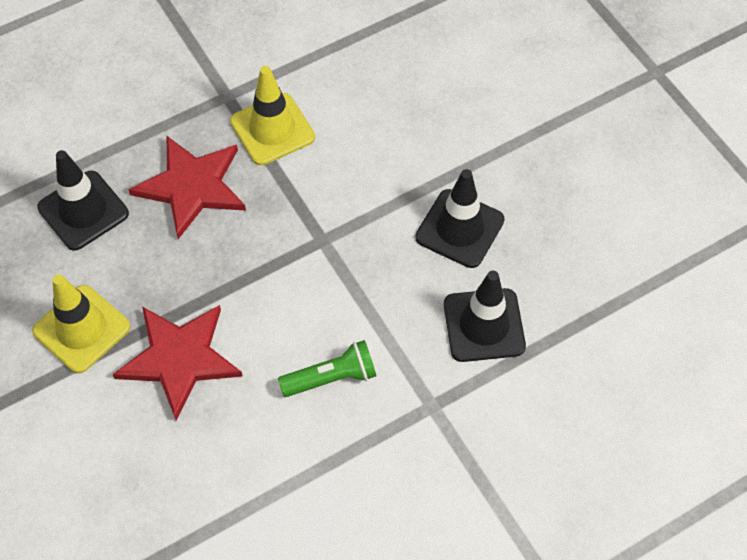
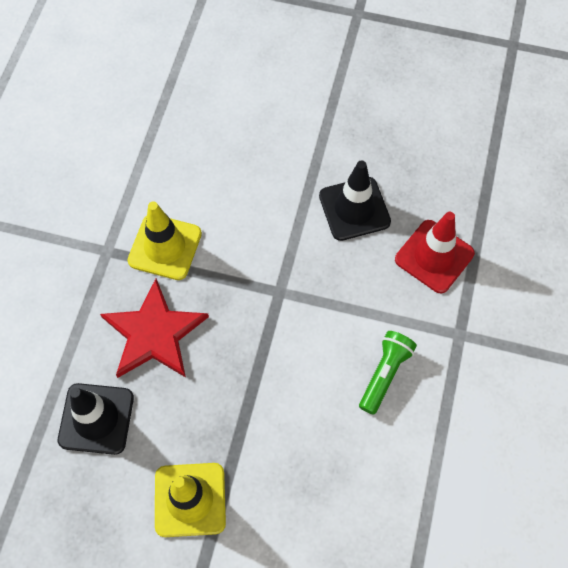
camera: 45 degrees left, 5 degrees up
(179, 359) = (278, 455): red star -> none
(484, 325) = (434, 256): black traffic cone -> red traffic cone

